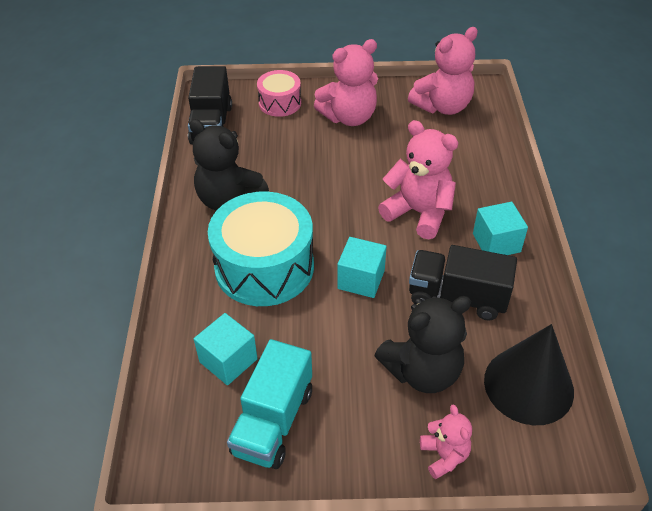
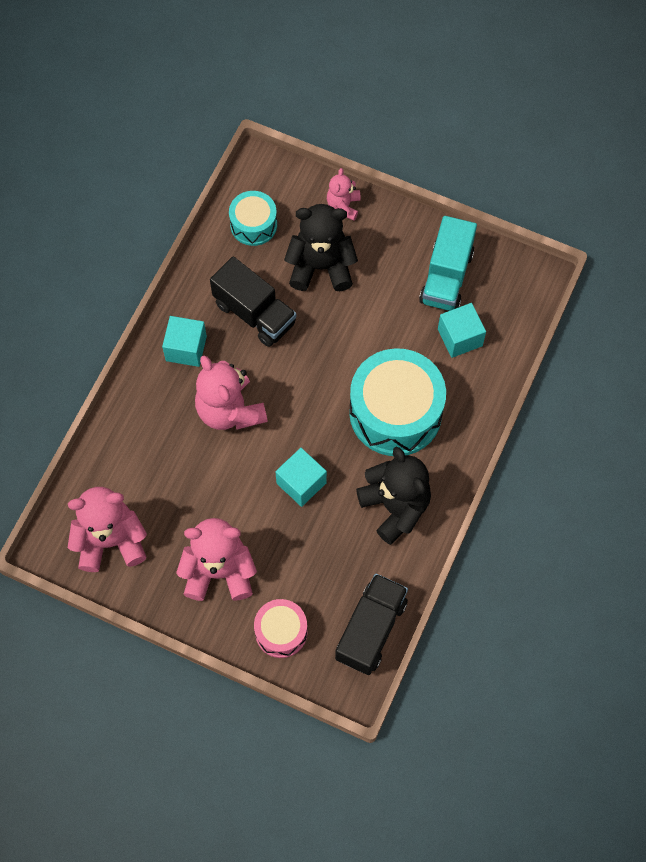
camera: 155 degrees left, 20 degrees up
(273, 421) = (446, 277): turquoise truck -> turquoise truck turned 150 degrees clockwise
(361, 279) = (321, 364): turquoise cube -> turquoise cube (301, 483)
(528, 385) = (253, 225): black cone -> turquoise drum

